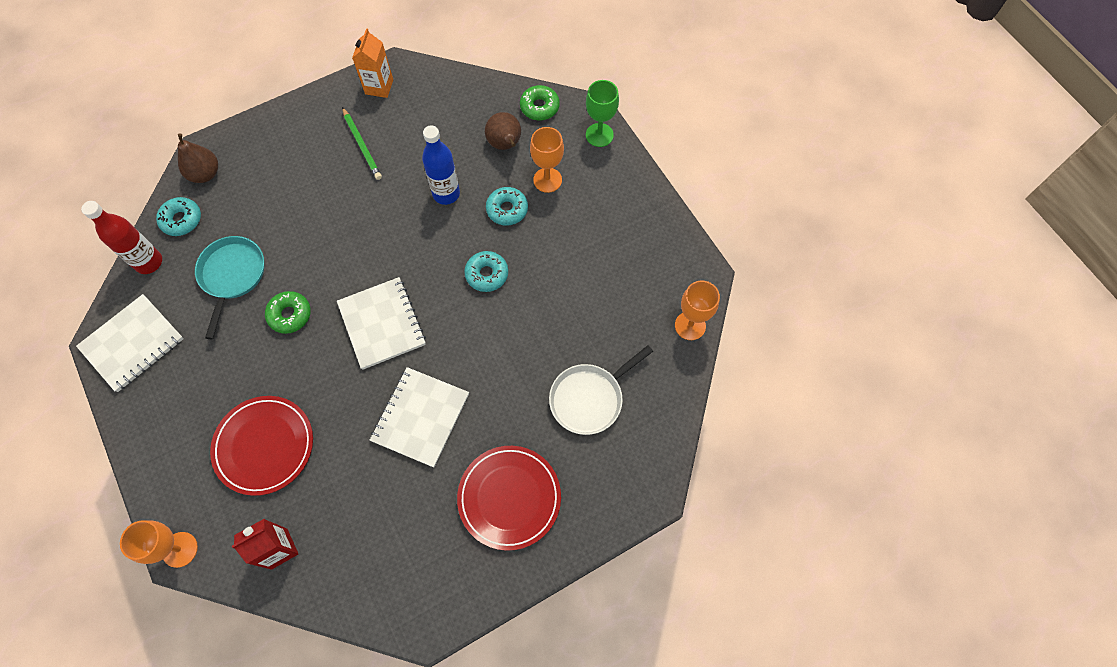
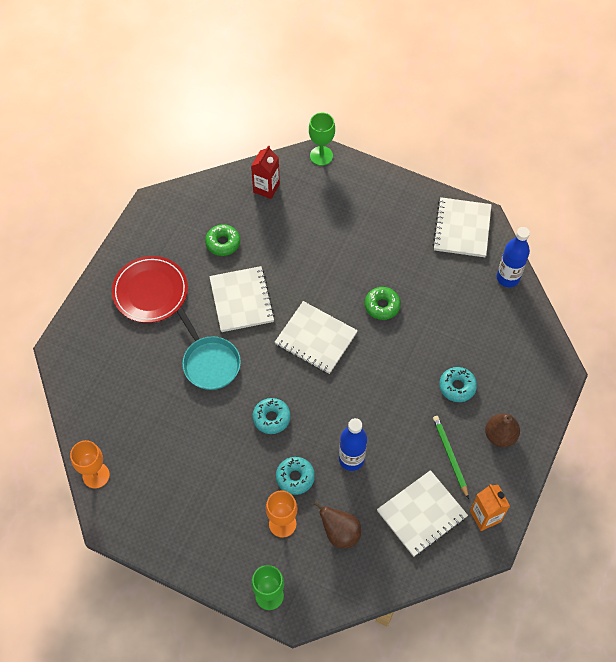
camera: 145 degrees right, 5 degrees down
(149, 262) = (507, 278): red bottle -> blue bottle
(180, 549) = (321, 156): orange goblet -> green goblet
(181, 220) = (518, 317): turquoise donut -> turquoise donut (457, 387)
(205, 174) = (539, 357): brown pear -> brown pear (500, 435)
(232, 275) = (445, 305): turquoise pan -> turquoise pan (209, 362)
(264, 446) = (324, 228): red plate -> none
(362, 145) = (450, 456): green pencil -> green pencil turned 45 degrees clockwise
(427, 118) = (421, 514): none -> white notebook
(539, 107) = (339, 589): green donut -> green donut (223, 243)
(589, 398) = (138, 380): white pan -> none

